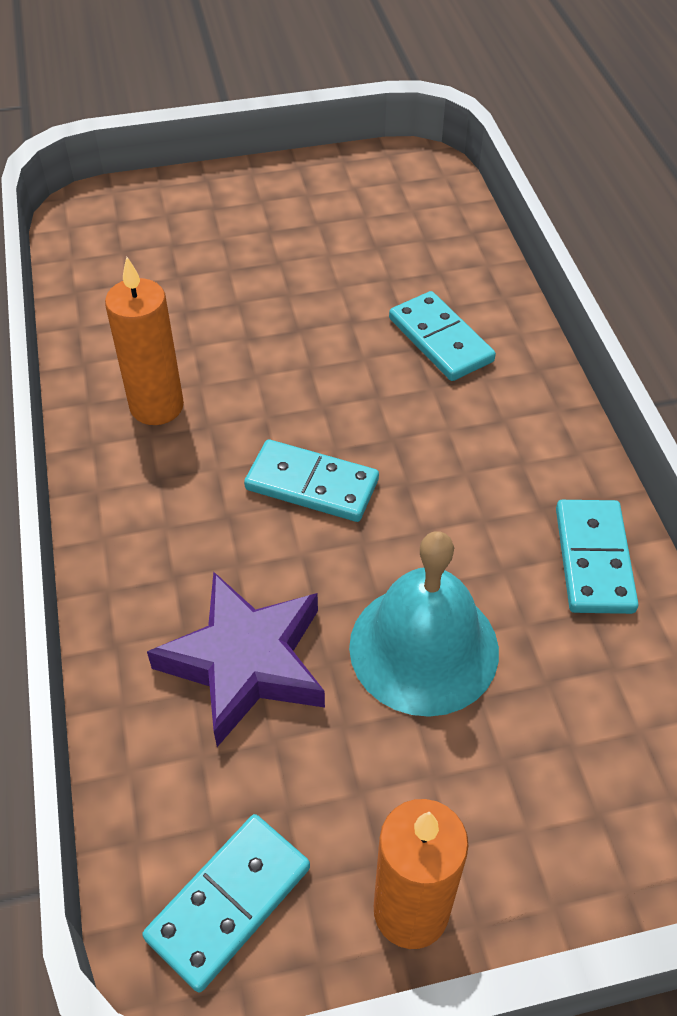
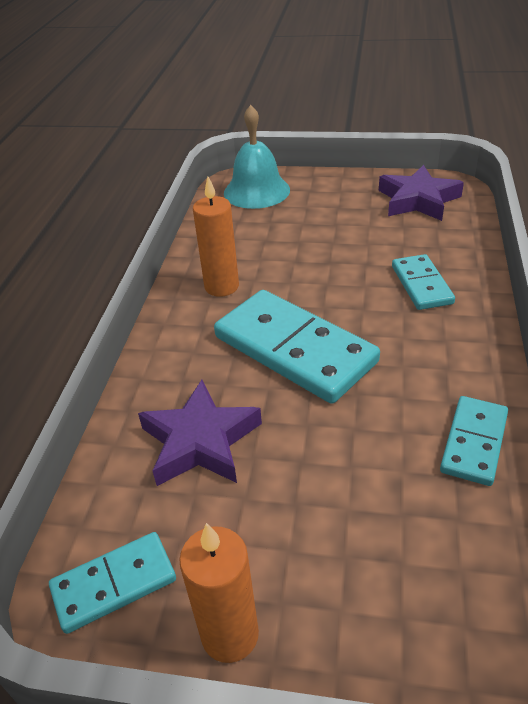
camera: 25 degrees right, 10 degrees down
(312, 484) = (295, 349): turquoise domino -> turquoise domino, size x1.84
(380, 197) = (418, 200): none -> purple star
(424, 648) = (322, 465): turquoise bell -> turquoise bell (256, 191)

